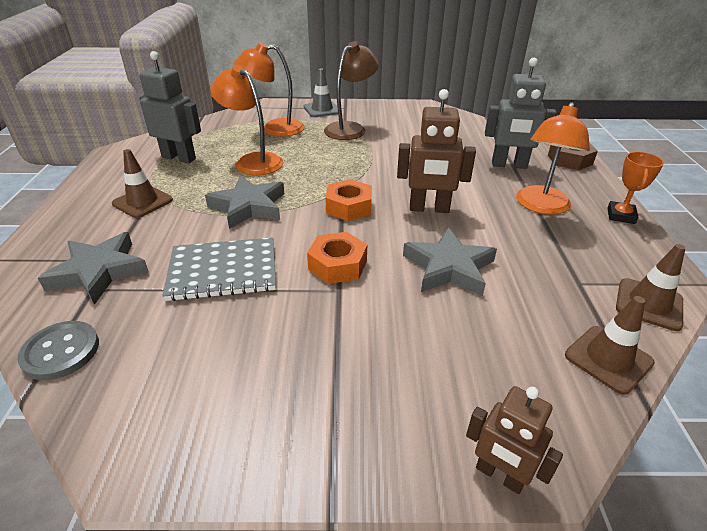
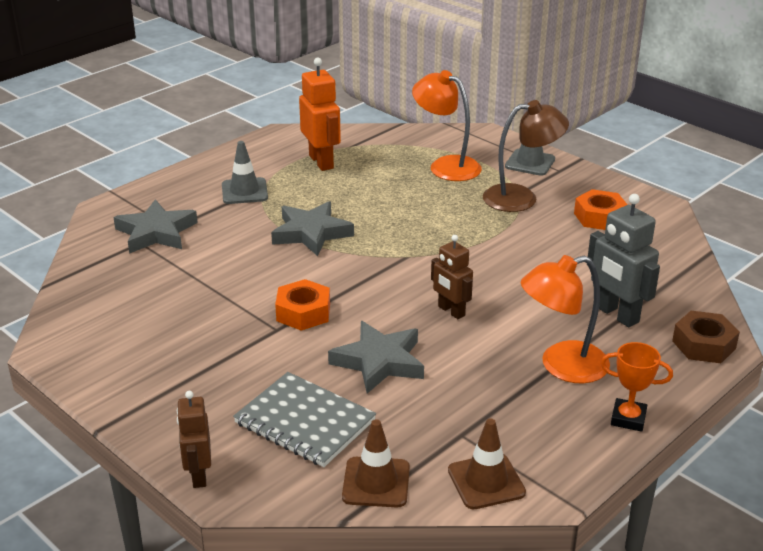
camera: 45 degrees right, 5 degrees down
(61, 351) = (83, 272): grey button -> none
(142, 202) = (244, 191): brown traffic cone -> grey traffic cone
(179, 158) = (321, 162): grey robot -> orange robot
(223, 271) = (225, 273): grey notebook -> grey notebook (305, 422)
(253, 161) = (375, 192): orange lamp -> none
(349, 207) = (386, 273): orange nut -> orange nut (600, 217)
(429, 209) = (451, 311): brown robot -> brown robot, size x0.65
(620, 216) = (628, 418): orange trophy -> orange trophy turned 45 degrees clockwise

